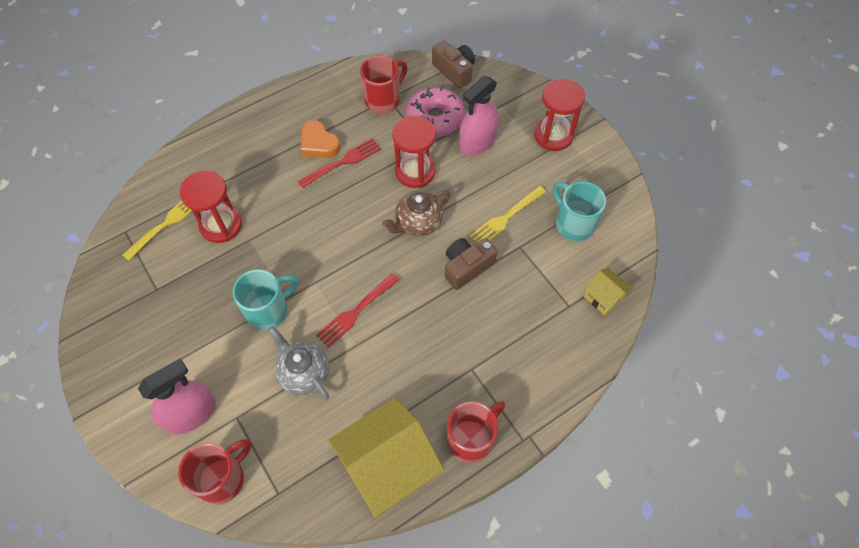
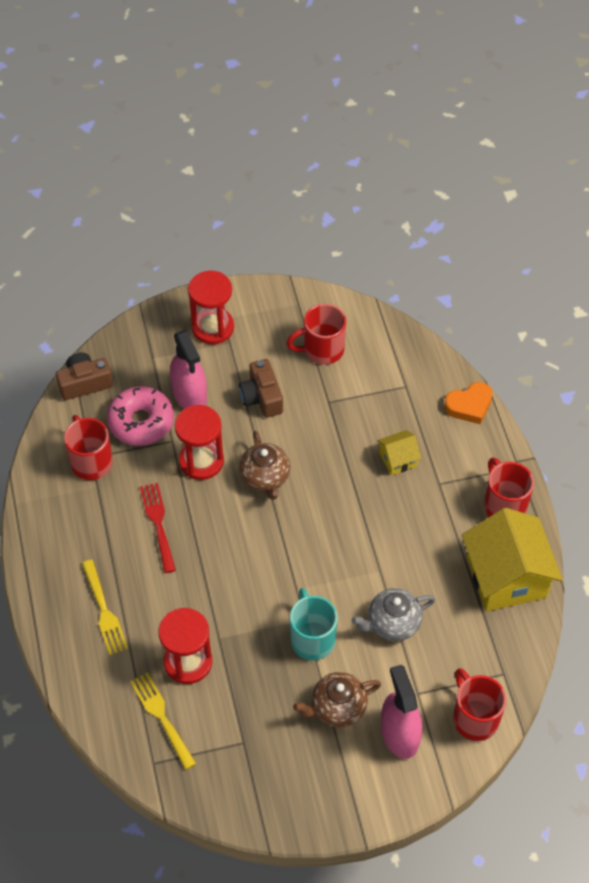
camera: 70 degrees left, 5 degrees down
(205, 352) = (337, 708): none -> brown teapot
(319, 144) = (122, 540): orange heart -> orange heart (469, 406)
(356, 311) = (343, 560): red fork -> none
(467, 267) = (333, 452): brown camera -> brown camera (261, 397)
(506, 217) = (291, 401): yellow fork -> yellow fork (103, 610)
(573, 224) = (322, 350): turquoise mug -> red mug
(603, 297) = (407, 357): yellow house -> yellow house (398, 459)

